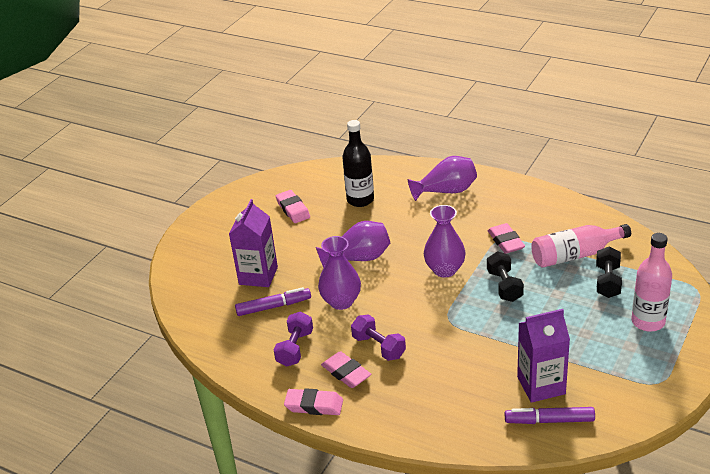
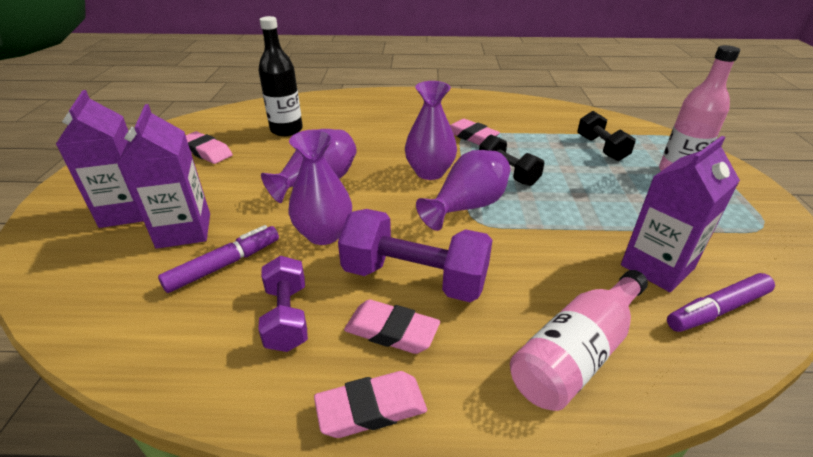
camera: 30 degrees left, 0 degrees up
(229, 252) = (127, 211): none -> purple carton
(379, 347) = (414, 278): purple dumbbell -> purple dumbbell, size x1.62
(446, 191) = (376, 109): purple vase -> purple vase (466, 207)
(575, 255) = (547, 134): pink bottle -> pink bottle (576, 353)

